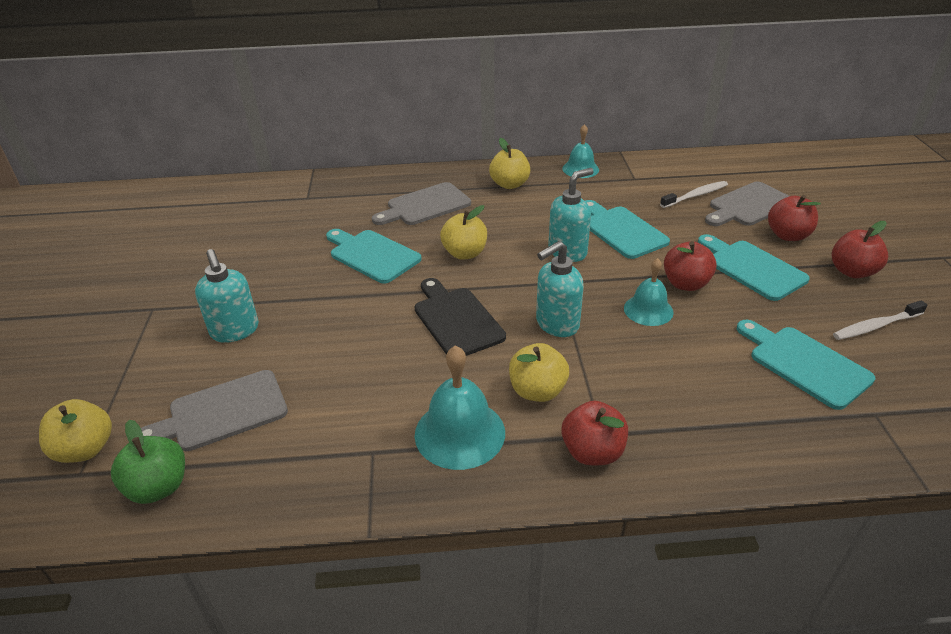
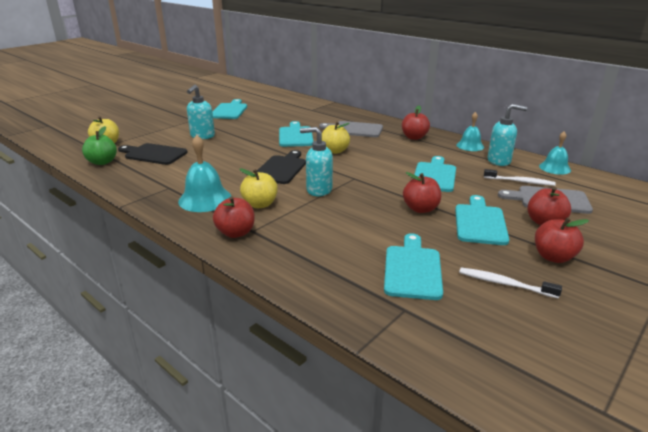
camera: 45 degrees right, 10 degrees down
(181, 259) = (229, 110): none -> turquoise cutting board
(222, 412) = (153, 154): grey cutting board -> black cutting board
(509, 184) = (414, 137): yellow apple -> red apple
(568, 252) = (385, 171): turquoise soap dispenser -> turquoise soap dispenser (499, 161)
(648, 310) = (375, 207): turquoise bell -> turquoise bell (554, 168)

